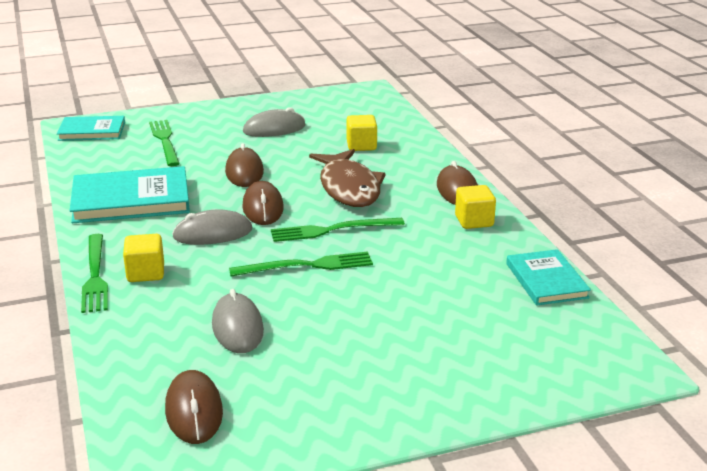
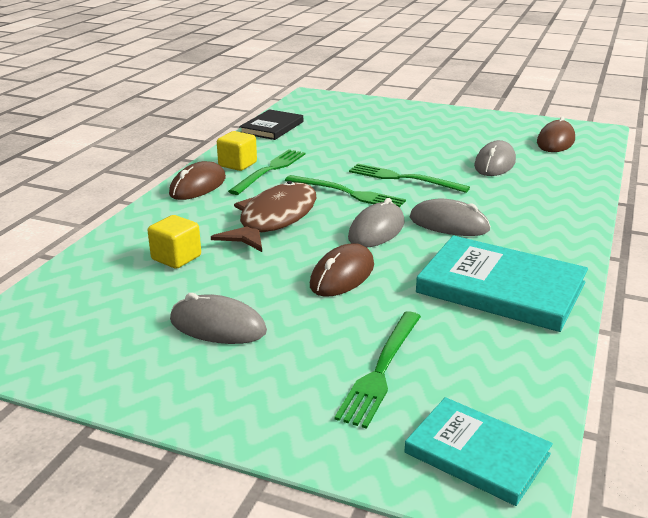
camera: 140 degrees left, 0 degrees up
(95, 275) = (582, 225): green fork -> green fork (270, 170)
(146, 273) = (535, 213): yellow cube -> none
(263, 207) = (376, 230): brown mouse -> grey mouse
(546, 280) = (272, 127): turquoise book -> black book

